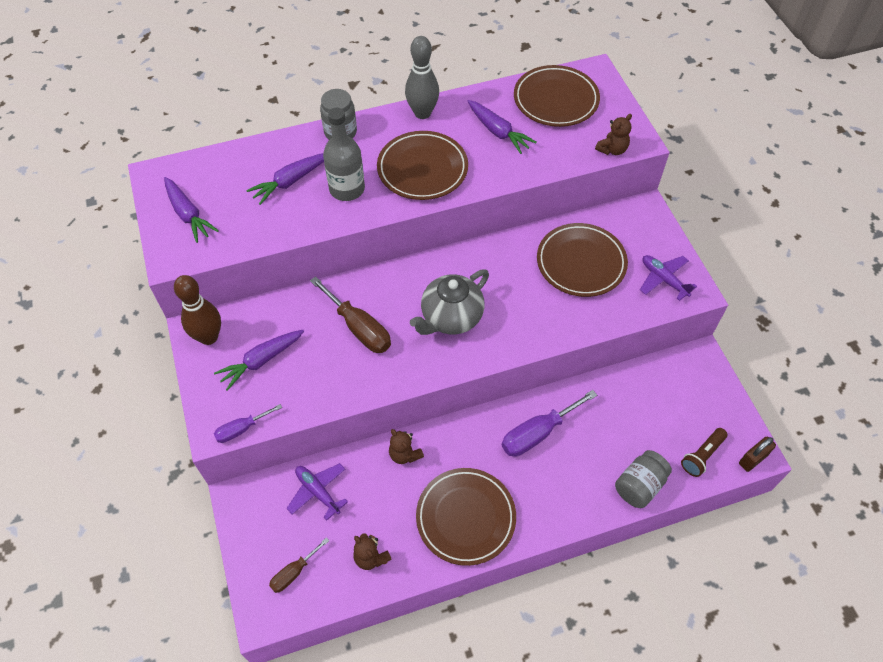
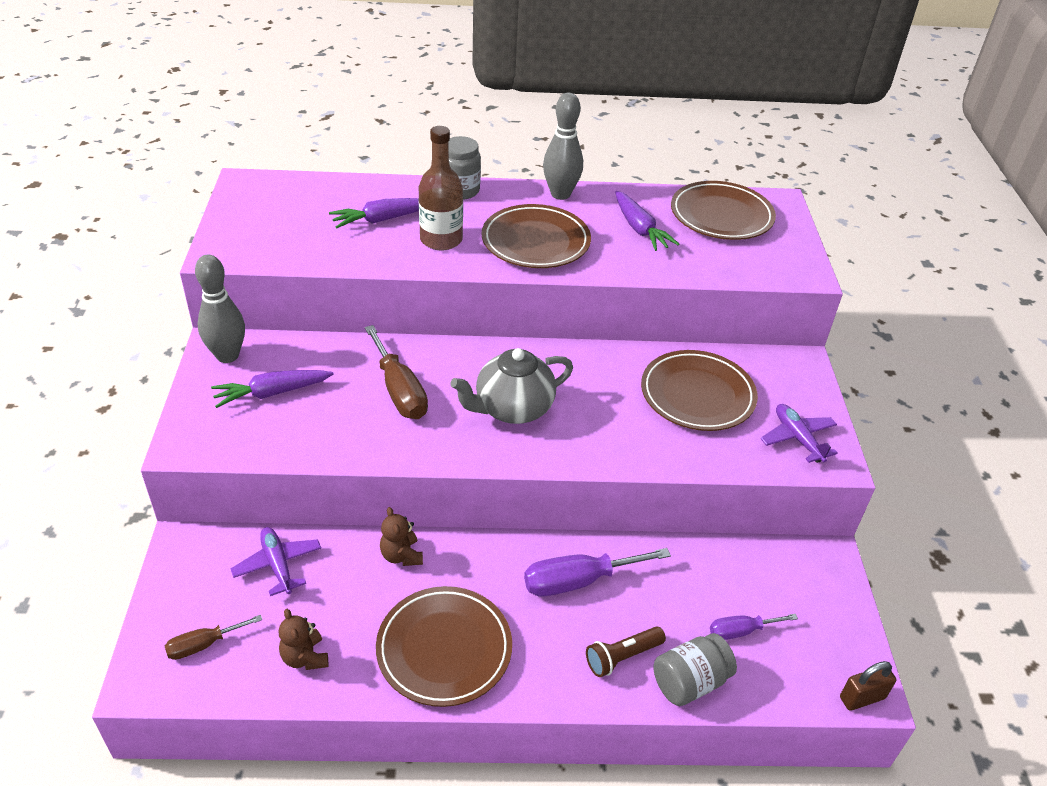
camera: 15 degrees right, 15 degrees down
(188, 214) = (258, 222): purple carrot -> none
(209, 337) = (227, 355): brown bowling pin -> grey bowling pin
(241, 429) = (212, 453): purple screwdriver -> purple screwdriver (741, 631)
(347, 189) = (441, 240): grey bottle -> brown bottle
(612, 149) = (771, 275): brown teddy bear -> none
(702, 456) = (791, 672): brown flashlight -> brown flashlight (622, 657)

